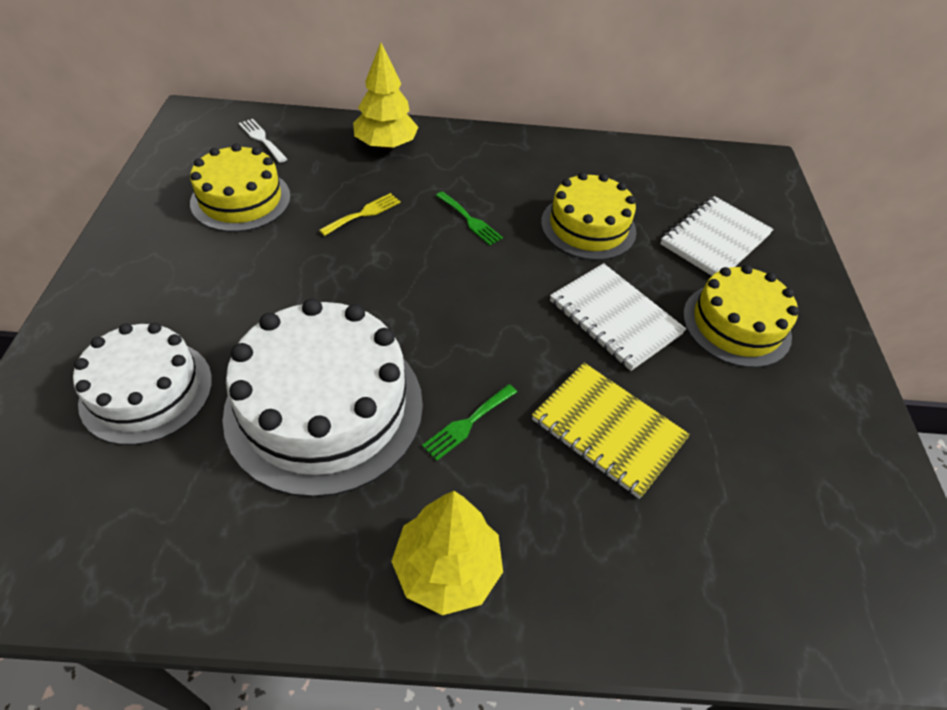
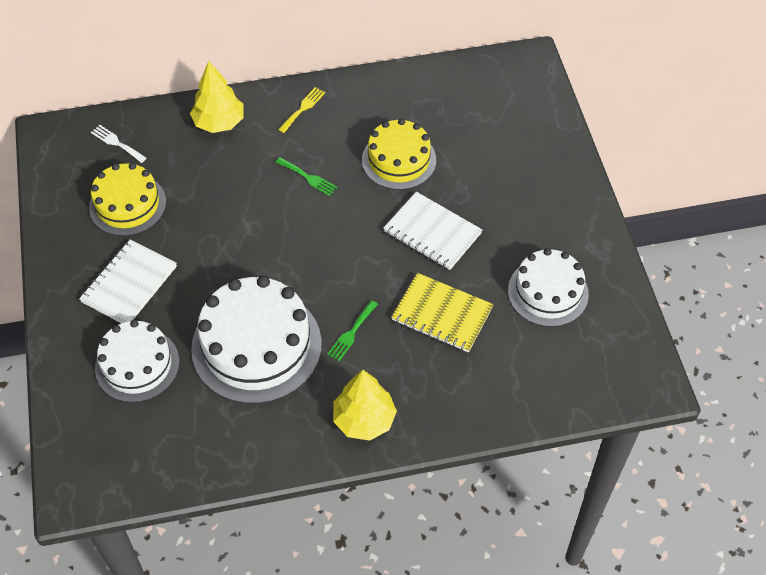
camera: 10 degrees left, 5 degrees up
(364, 213) = (226, 193): yellow fork -> yellow fork (303, 108)
(715, 240) = (496, 147): white notebook -> white notebook (129, 284)
(736, 324) = (518, 216): yellow cake -> none
(773, 437) = (548, 292): none -> white cake

